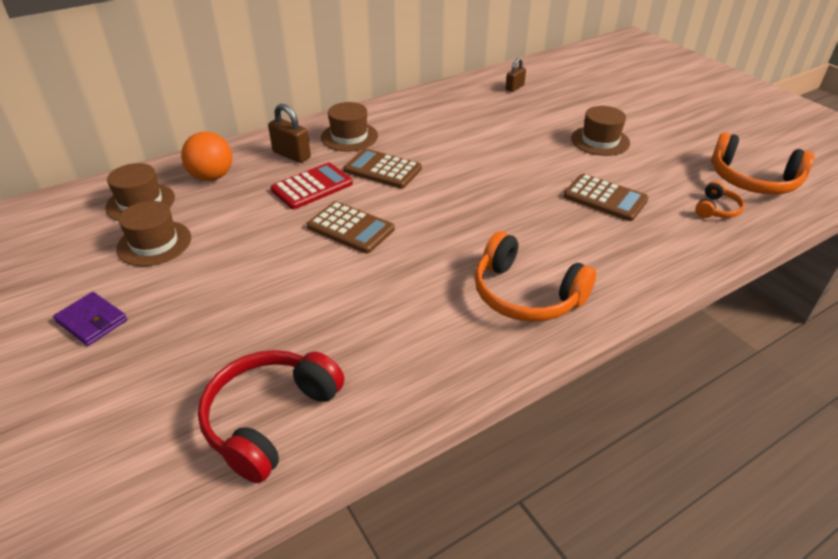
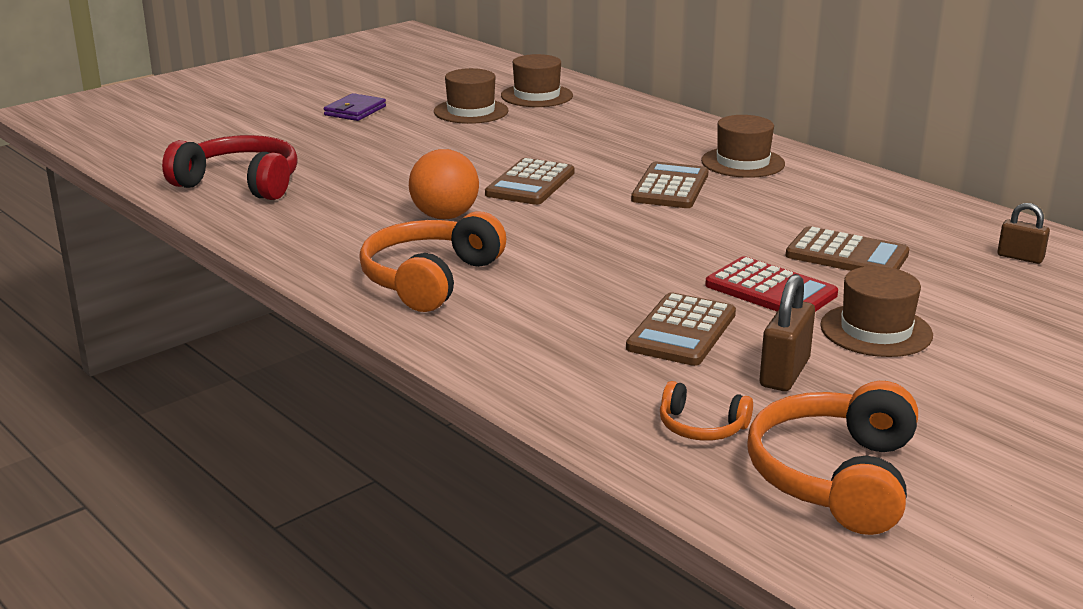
camera: 80 degrees right, 15 degrees down
(212, 177) = (601, 114): orange ball -> orange ball (445, 216)
(291, 155) = (673, 140): brown padlock -> brown padlock (784, 373)
(312, 187) = (607, 157): red calculator -> red calculator (770, 290)
(505, 130) = (847, 255): none -> brown calculator

